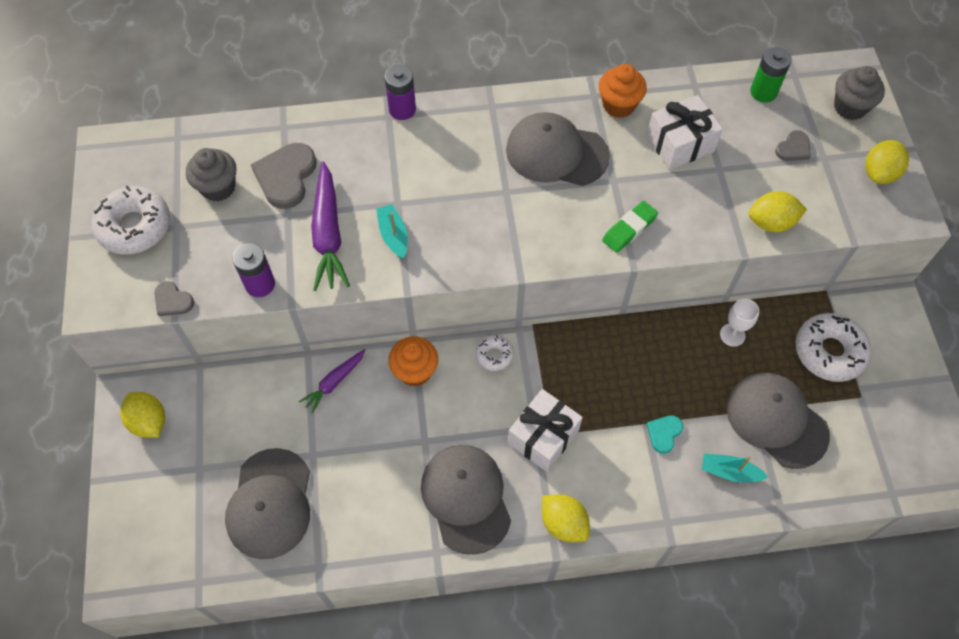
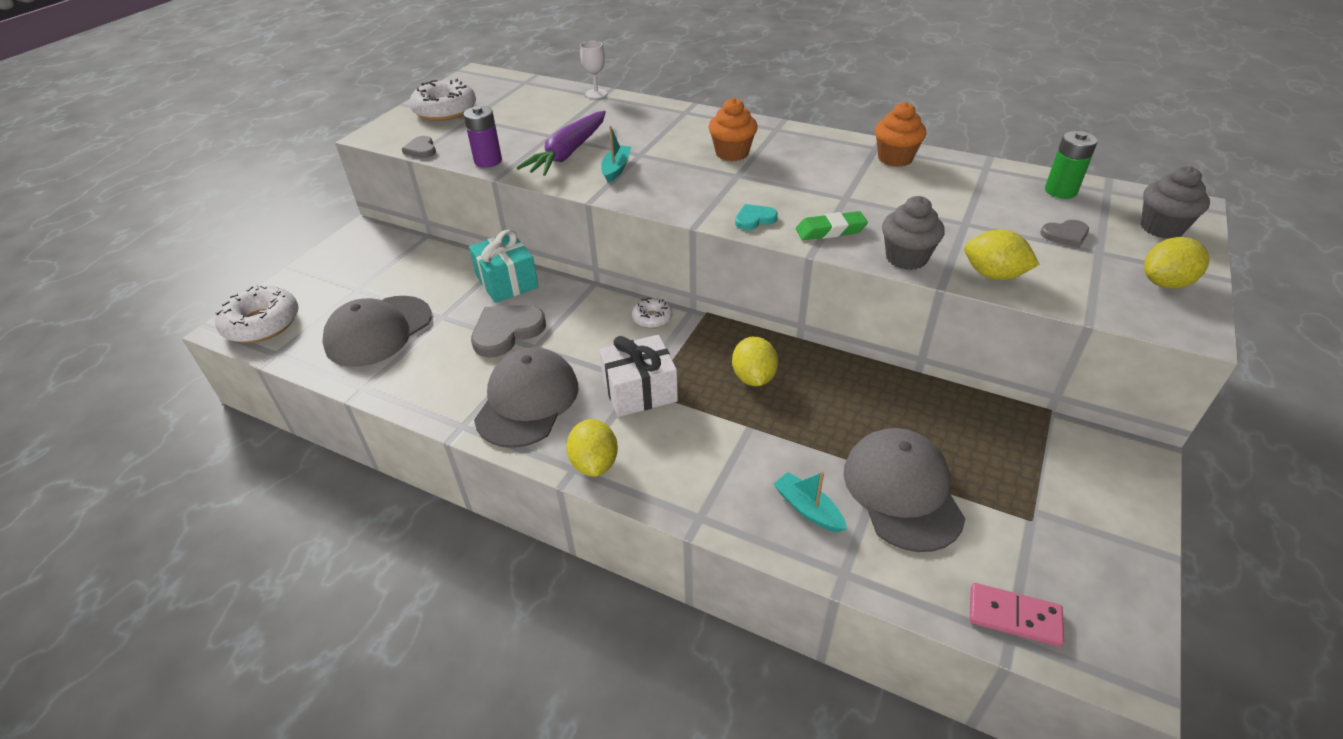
camera: 35 degrees right, 20 degrees down
(149, 422) = (360, 250): yellow lemon -> yellow lemon (753, 377)
(218, 187) = (521, 109): grey cupcake -> grey cupcake (906, 258)
(286, 177) = (573, 118): grey heart -> grey heart (506, 331)
(334, 382) = (507, 282): purple carrot -> turquoise gift
(402, 109) = (700, 111): purple battery -> none
(415, 371) = (576, 300): orange cupcake -> orange cupcake (732, 153)
(556, 153) = (806, 167): grey cap -> none
(664, 433) = (762, 443): turquoise heart -> turquoise heart (754, 219)
(680, 144) = (936, 196): white gift -> none
(732, 335) = (906, 399): white goblet -> white goblet (596, 94)
(829, 352) = (1017, 461): white donut -> white donut (262, 323)
(887, 477) = (1014, 616): none -> pink domino

